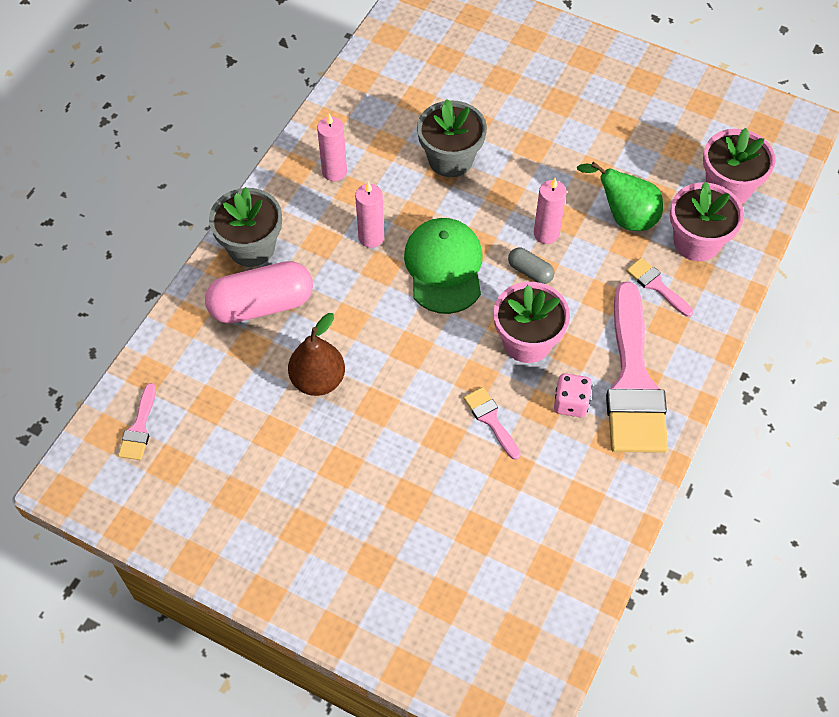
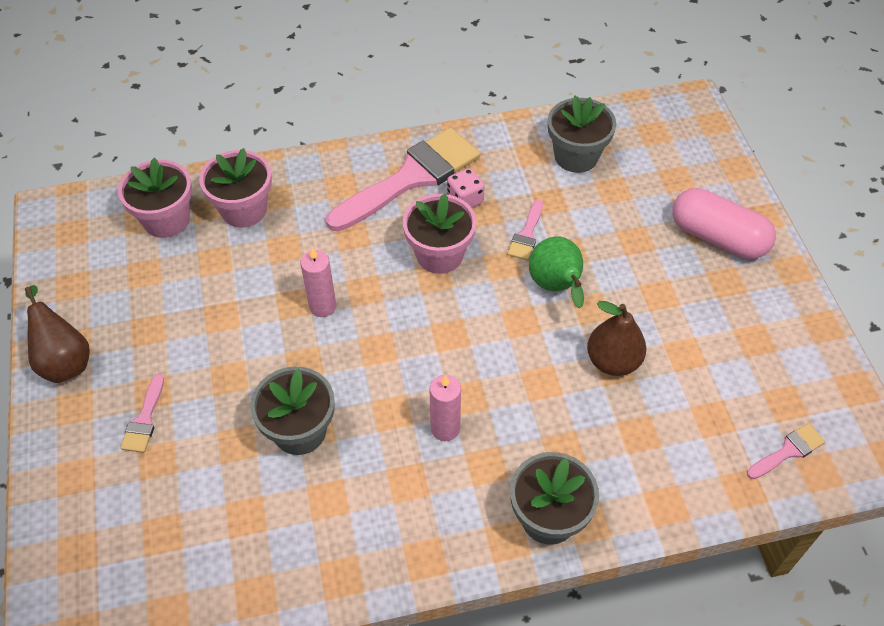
camera: 130 degrees left, 5 degrees down
(261, 304) = (593, 458): pink capsule -> pink capsule (717, 238)
(334, 171) = (400, 518): pink candle -> none
(444, 267) = (424, 352): green cap -> none
(530, 271) = (372, 293): grey capsule -> none
(545, 536) = (576, 156): none -> grey flower pot
(624, 217) = (257, 266): green pear -> green pear (556, 287)
(631, 70) = (65, 361): none -> brown pear
(656, 285) = (310, 210): pink brush -> pink brush (144, 419)

